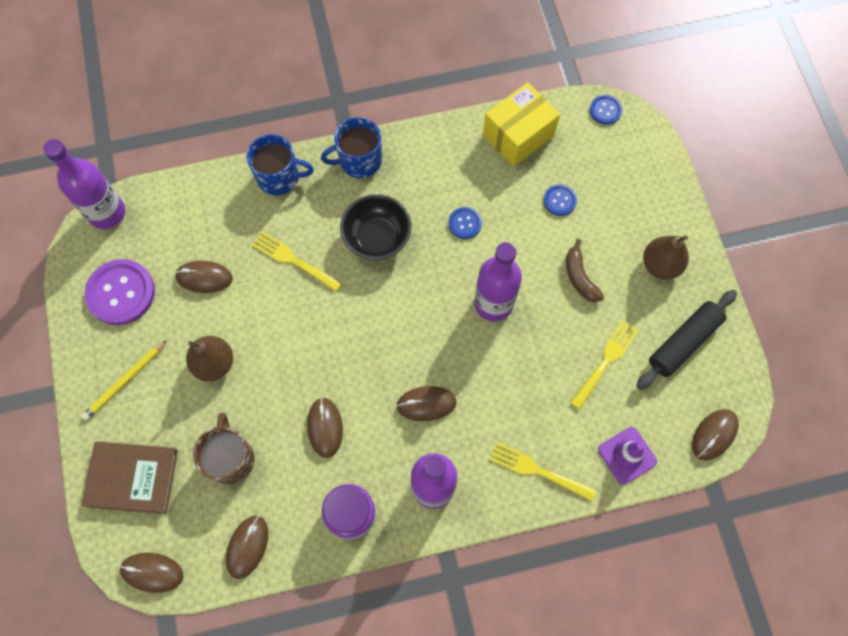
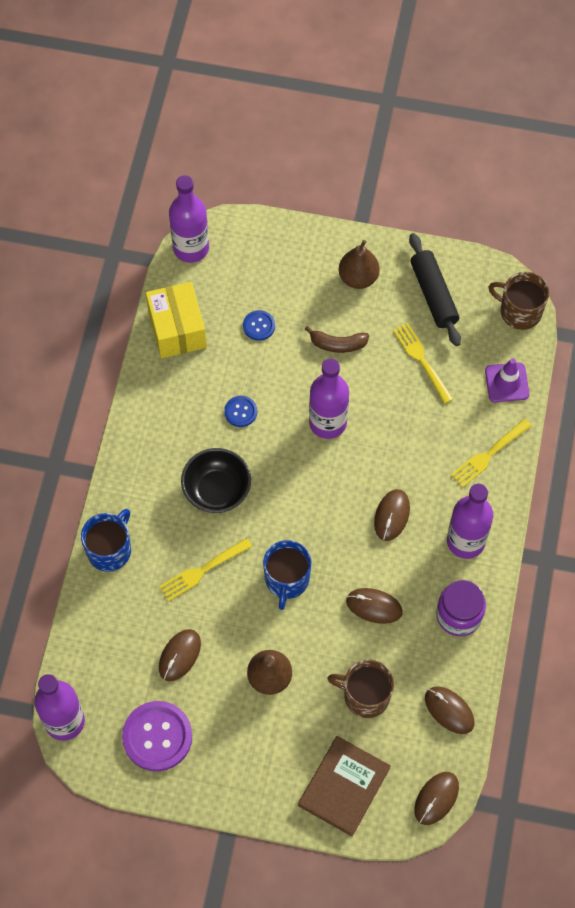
camera: 65 degrees left, 5 degrees down
(125, 381) = (249, 763): yellow pencil -> none
(359, 160) = (130, 473): blue mug -> blue mug (287, 580)
(605, 110) = (191, 248): blue button -> purple bottle
(714, 435) = (519, 311): brown mouse -> brown mug

